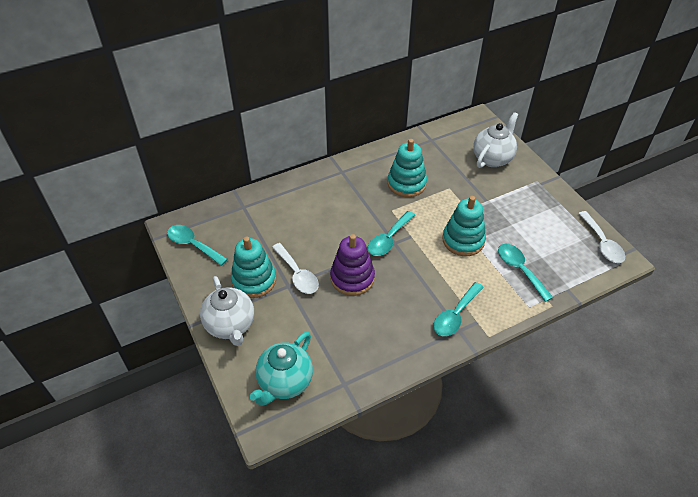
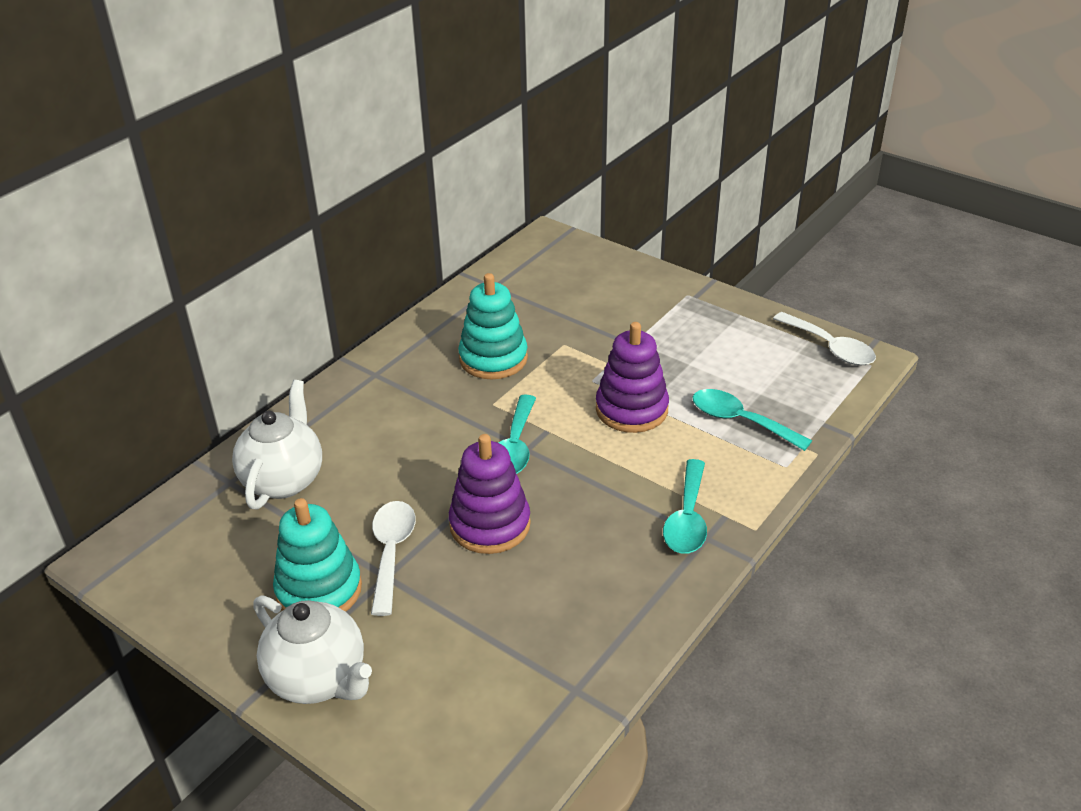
camera: 25 degrees left, 10 degrees down
(193, 245) = (168, 574): turquoise spoon -> none
(285, 382) = (473, 730): turquoise teapot -> none
(297, 274) = (391, 553): white spoon -> white spoon turned 120 degrees counterclockwise
(463, 240) = (631, 409): turquoise stacking toy -> purple stacking toy
(492, 158) = (604, 284): white teapot -> white teapot (284, 480)

